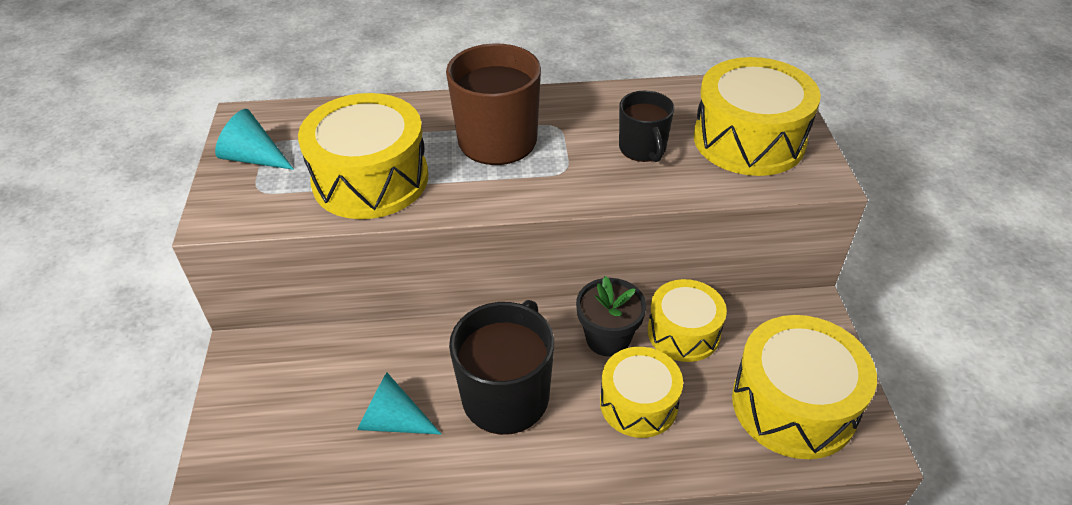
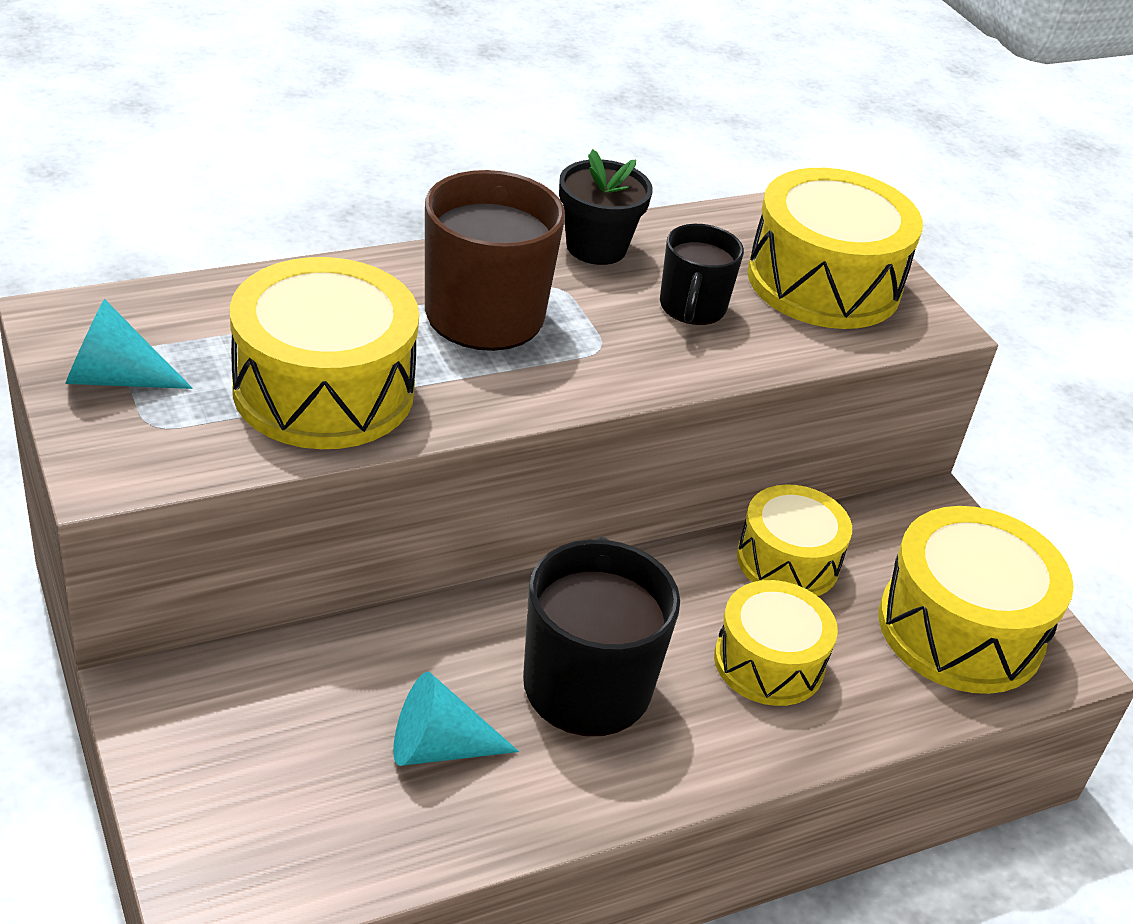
camera: 25 degrees left, 5 degrees down
(608, 338) = (691, 585): black flower pot -> black flower pot (596, 247)
(643, 148) = (692, 307): black mug -> black mug turned 45 degrees clockwise

